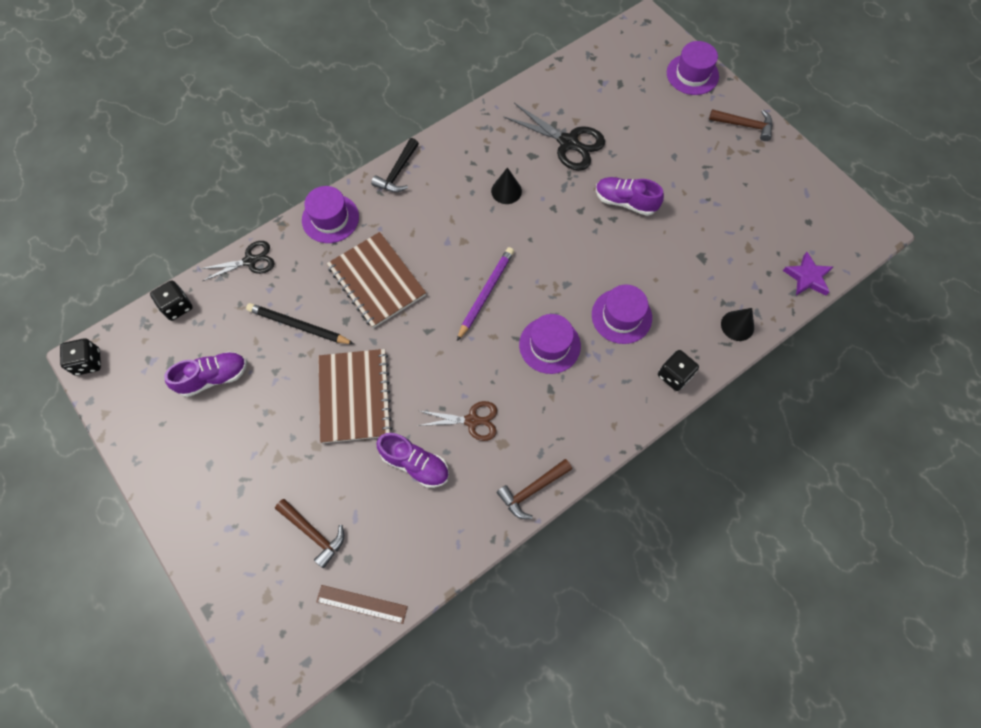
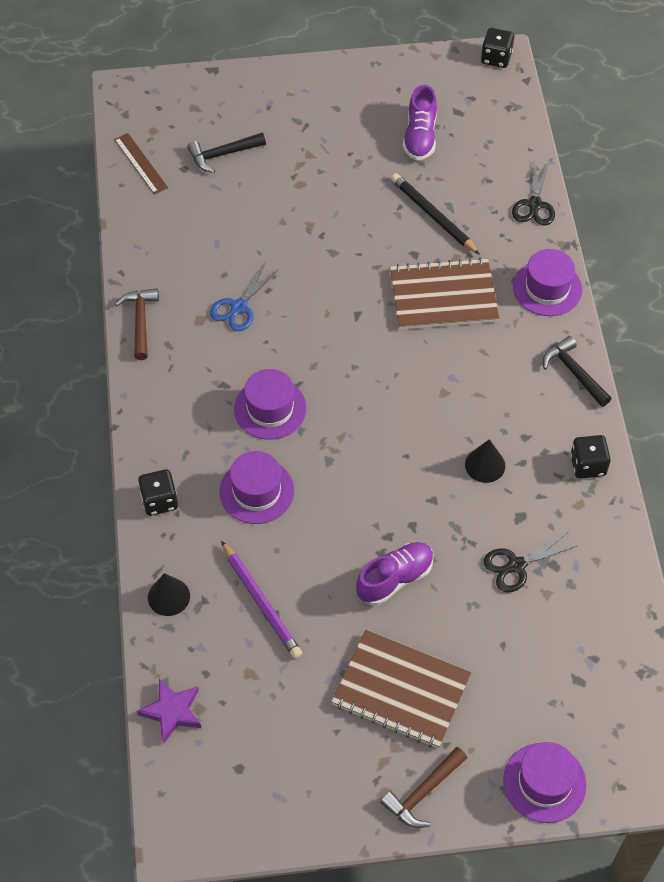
camera: 120 degrees right, 10 degrees down
(177, 306) = (516, 134): black dice -> black dice (588, 465)
(298, 326) = (433, 216): black pencil -> black pencil turned 90 degrees counterclockwise
(313, 533) = (223, 154): brown hammer -> black hammer
(354, 396) = (328, 229): brown notebook -> brown notebook (401, 690)
(362, 604) = (141, 163): brown ruler -> brown ruler turned 75 degrees counterclockwise
(415, 464) = (230, 247): purple shoe -> none
(472, 420) = (239, 307): brown scissors -> blue scissors
(486, 293) = (367, 382): purple pencil -> purple pencil (261, 602)
(568, 143) = (516, 565): black scissors -> black scissors, size x0.65

